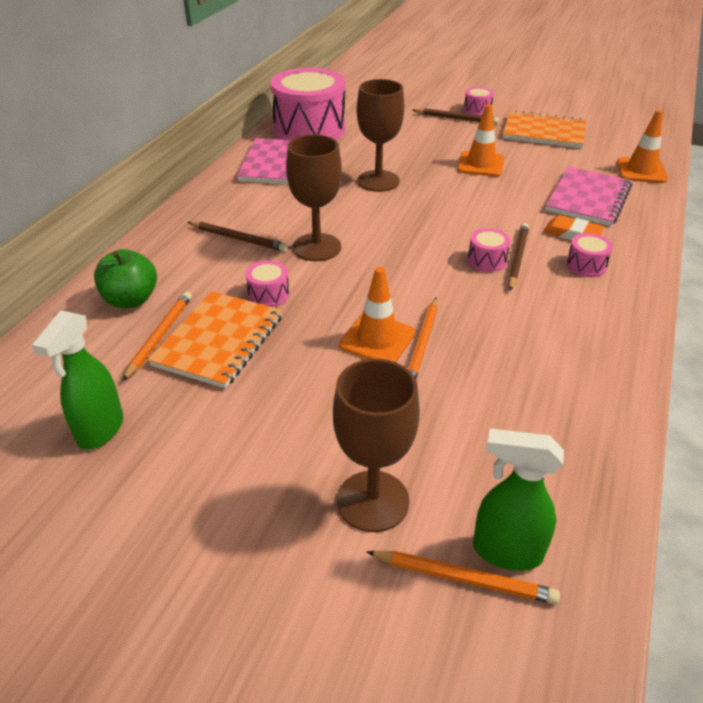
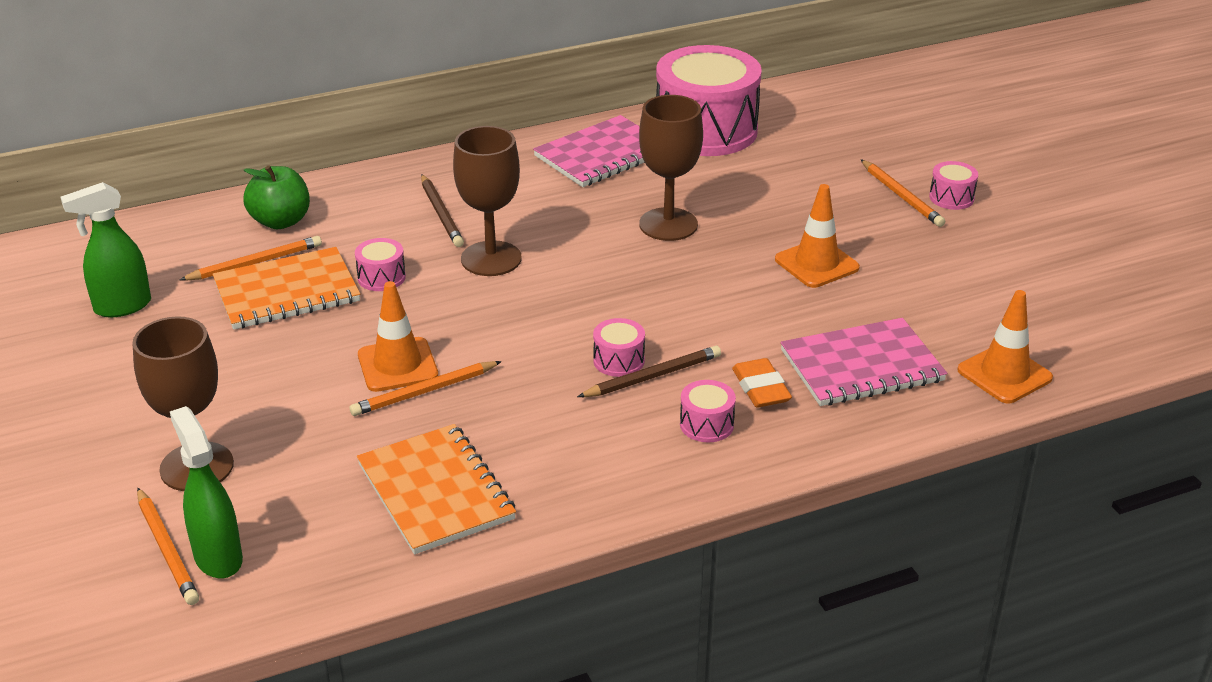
camera: 45 degrees right, 5 degrees down
(456, 119) = (901, 196): brown pencil -> orange pencil
(544, 132) = (979, 266): orange notebook -> orange notebook (435, 492)

